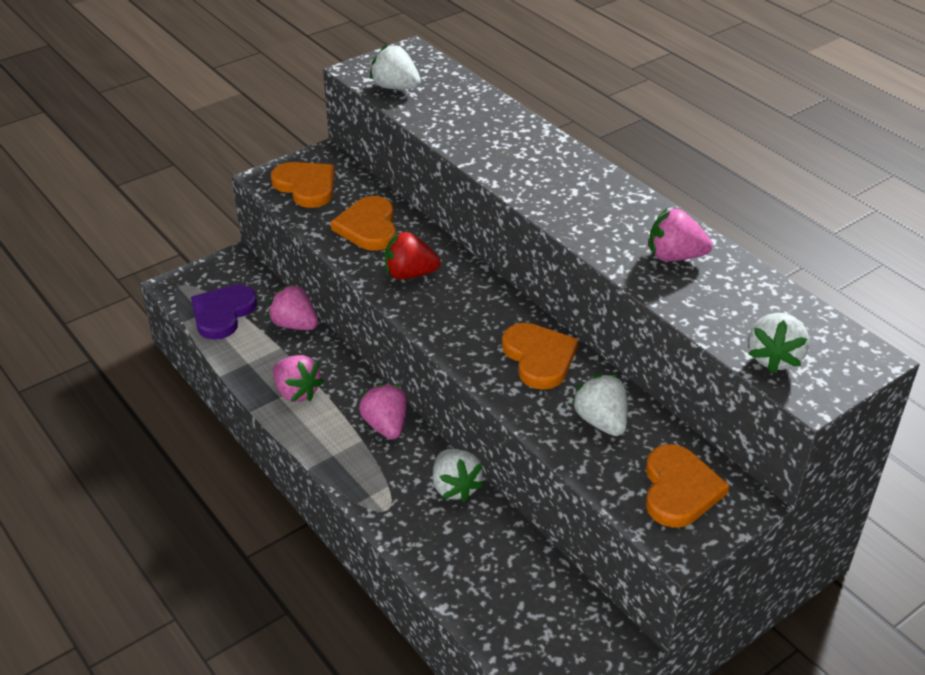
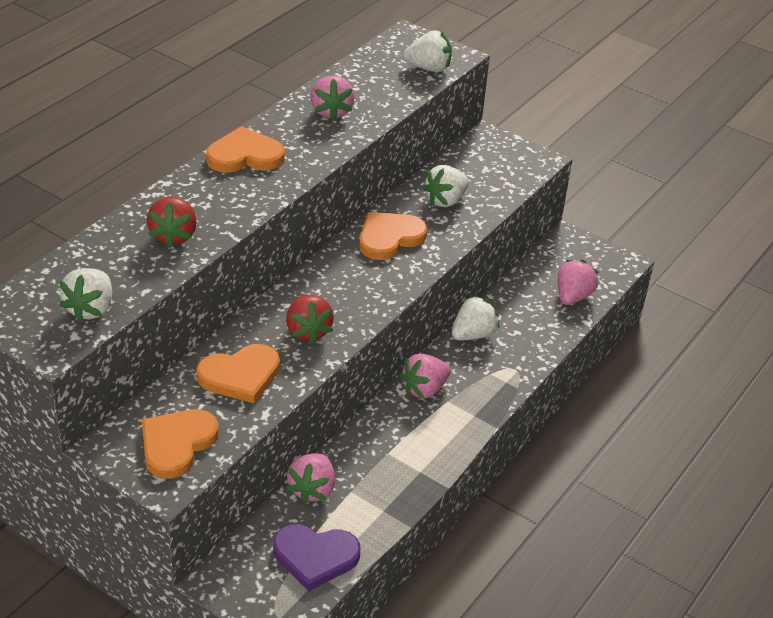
camera: 110 degrees left, 0 degrees up
(296, 392) = (409, 460): pink strawberry -> pink strawberry (573, 296)
(477, 133) = (173, 236): none -> red strawberry
(679, 489) = (492, 162): orange heart -> orange heart (245, 155)

